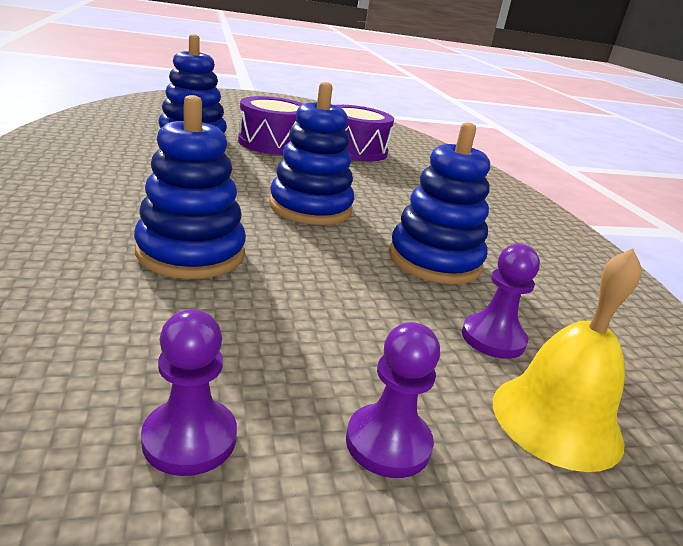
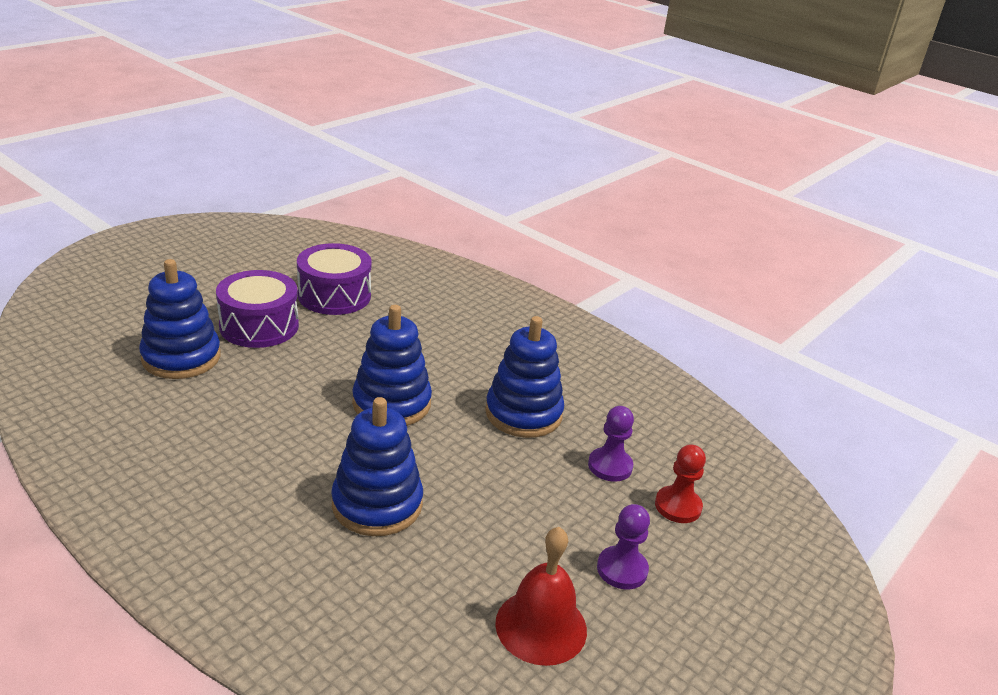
camera: 35 degrees left, 5 degrees up
(189, 439) = (541, 626): purple pawn -> red bell
(556, 420) = (678, 506): yellow bell -> red pawn

